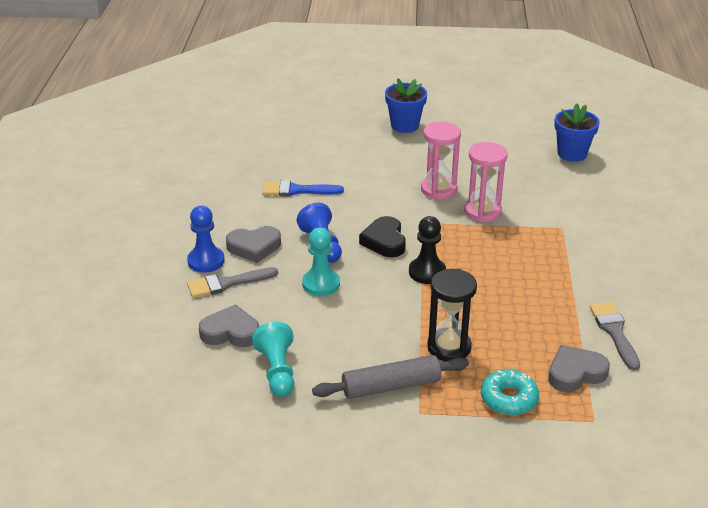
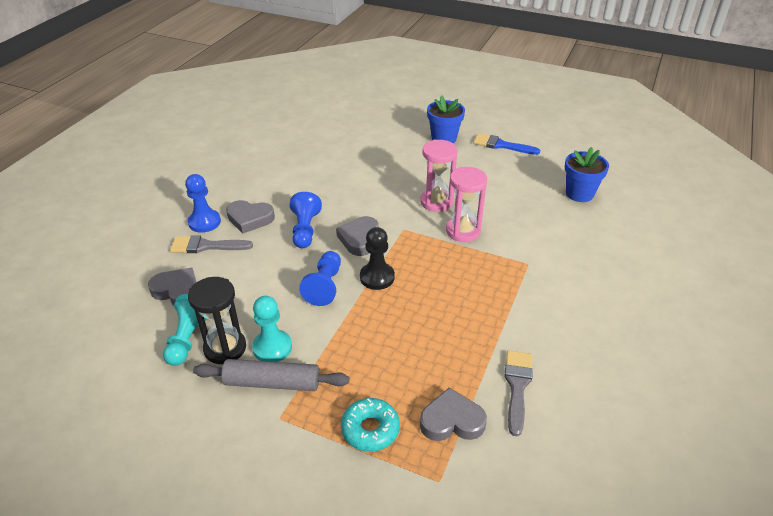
camera: 20 degrees right, 5 degrees up
(297, 190) = (318, 177): blue brush -> blue brush (502, 145)
(321, 284) = (280, 265): turquoise pawn -> turquoise pawn (272, 347)
(380, 292) = (324, 286): none -> blue pawn
(384, 241) = (359, 239): black heart -> grey heart
(449, 347) = (349, 358): black hourglass -> black hourglass (225, 348)

